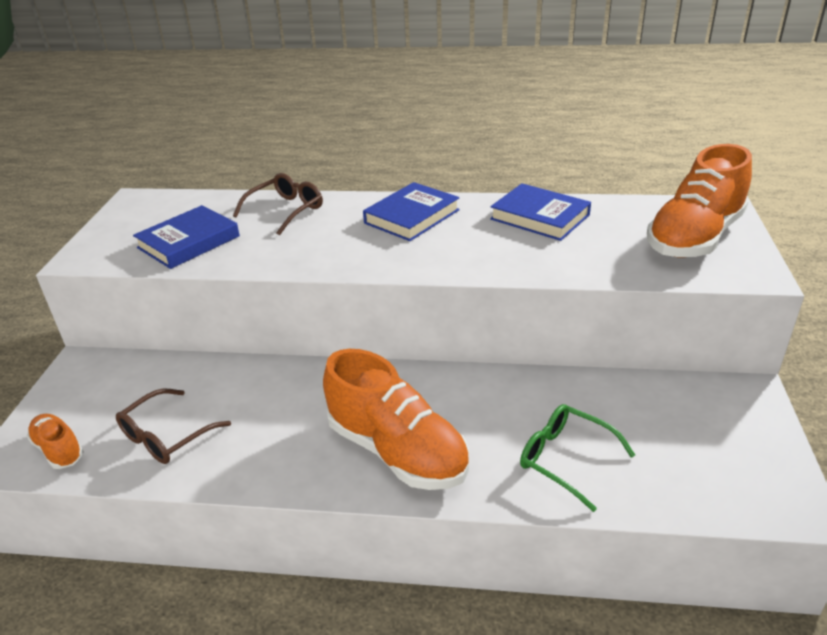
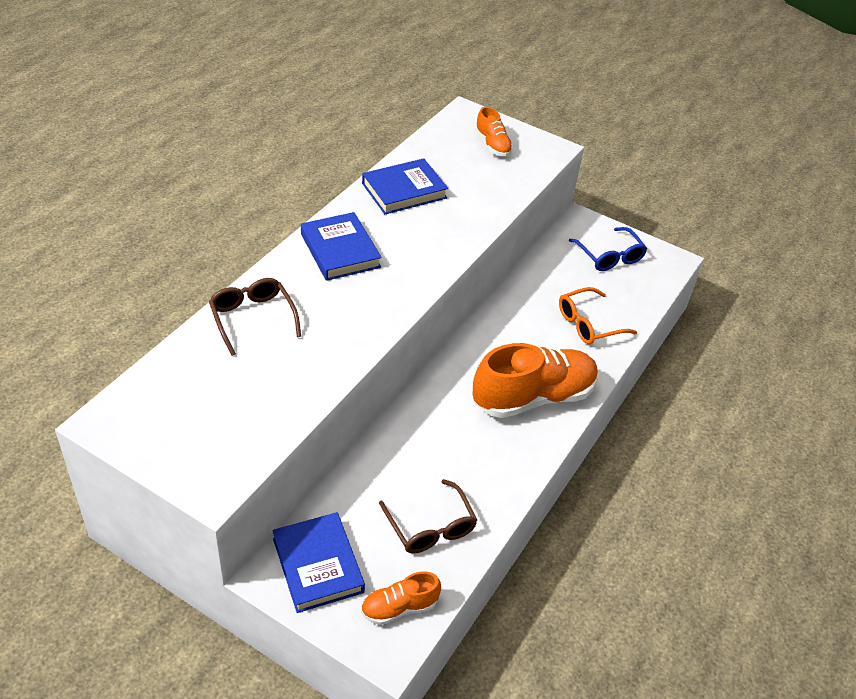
camera: 70 degrees left, 10 degrees up
(189, 242) = (254, 400): blue book -> blue book (318, 565)
(565, 459) = (588, 324): green glasses -> orange glasses
(694, 238) = (492, 145): orange shoe -> orange shoe, size x0.49
(717, 439) = (609, 256): none -> blue glasses

